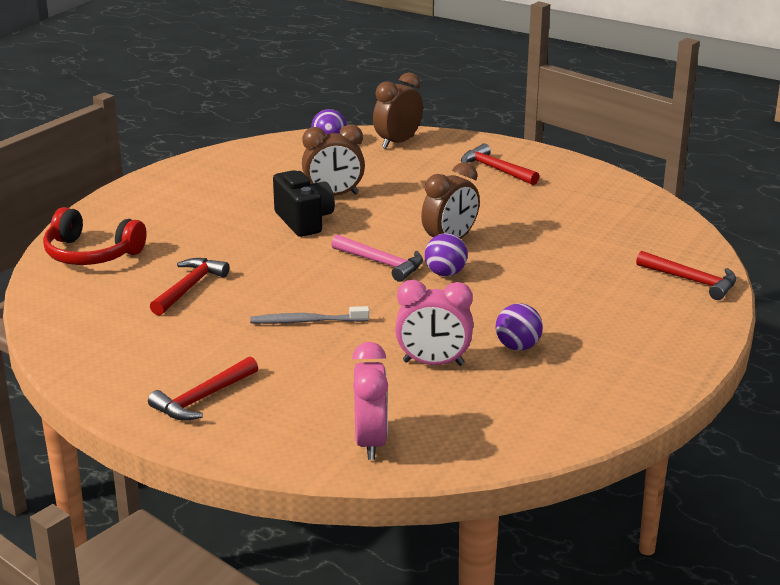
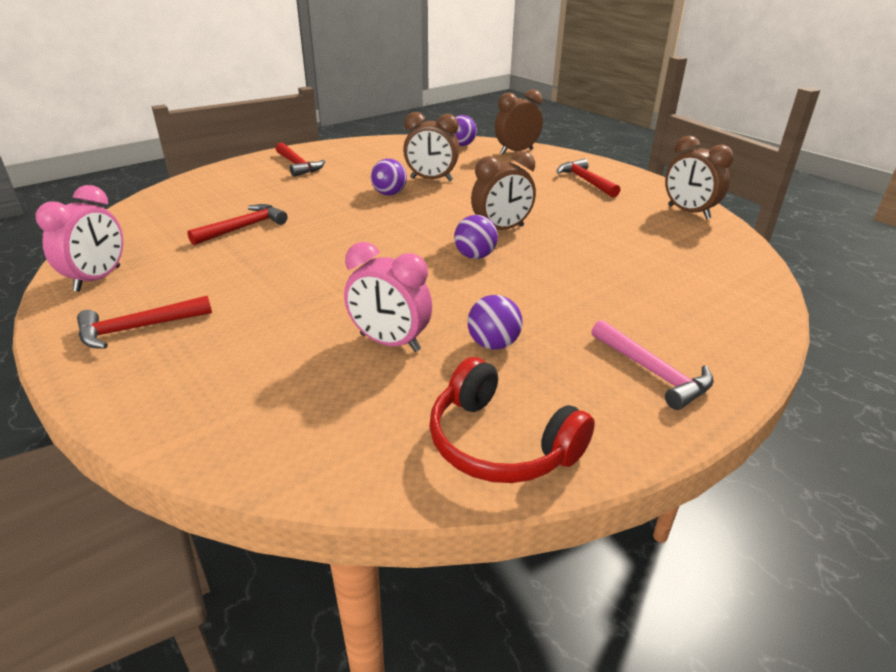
camera: 20 degrees right, 5 degrees up
(91, 254) = (202, 190): red headphones -> red headphones (500, 443)
(304, 221) = (389, 194): black camera -> purple ball
(306, 321) = (308, 274): grey toothbrush -> none
(370, 442) = (240, 422): pink clock -> pink clock (98, 279)
(381, 263) = (423, 237): pink hammer -> pink hammer (652, 372)
(612, 190) = (688, 212): none -> brown clock
(691, 281) = (735, 311): red hammer -> red hammer (298, 165)

